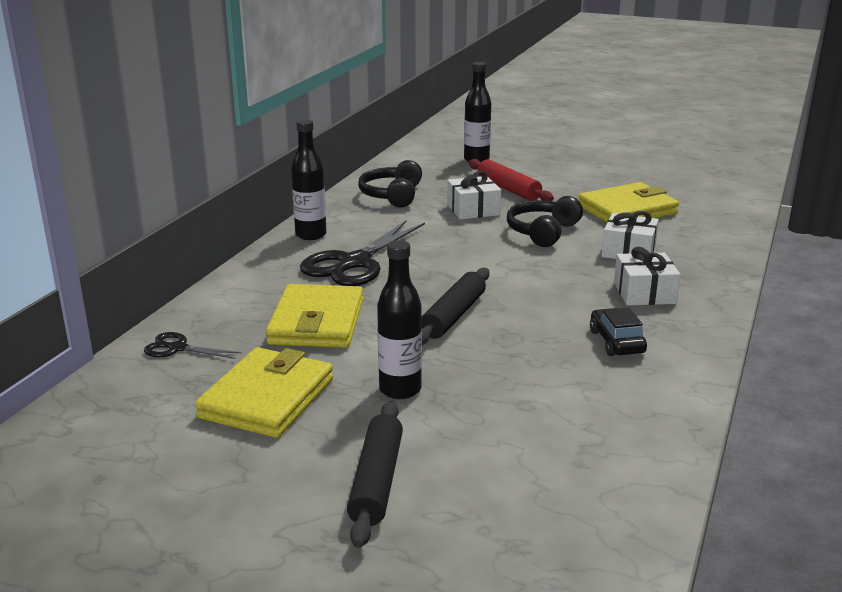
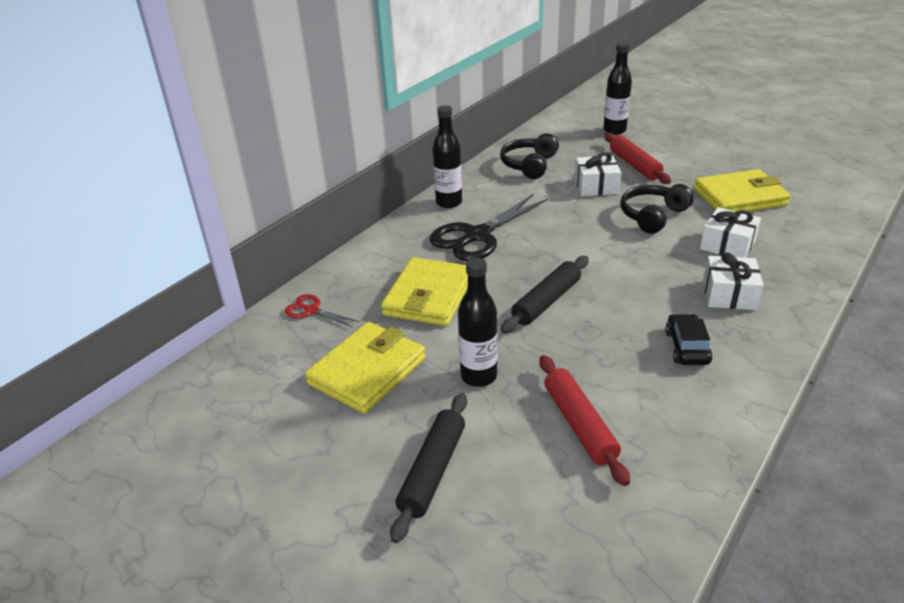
camera: 15 degrees right, 10 degrees up
(177, 348) = (311, 310): black scissors -> red scissors
(526, 420) = (579, 425): none -> red rolling pin

